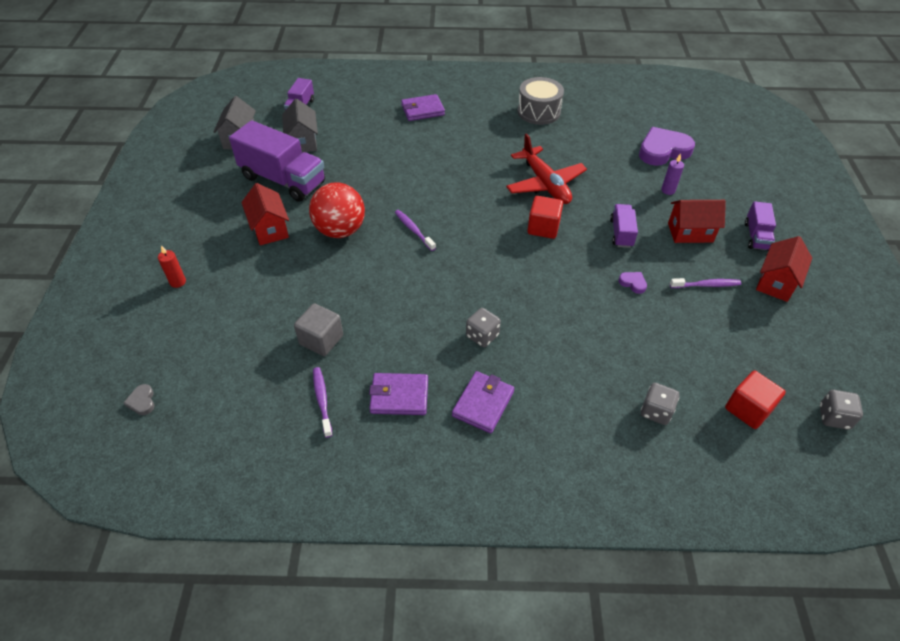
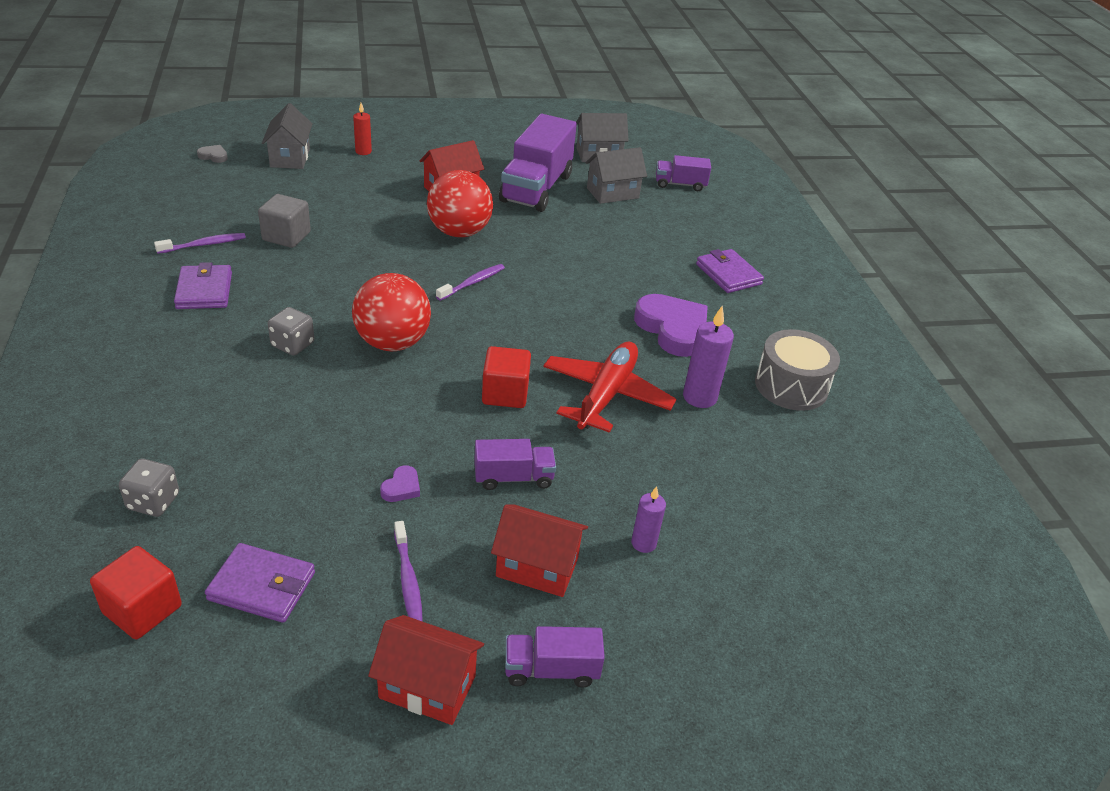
camera: 75 degrees right, 10 degrees down
(142, 401) = (213, 156): grey heart -> grey heart turned 45 degrees clockwise
(170, 337) = (290, 158): none -> grey house
(483, 404) = (186, 349): purple wallet -> purple wallet (262, 586)
(484, 279) = (392, 343): none -> red ball
(545, 184) = (606, 395): red plane -> red plane turned 150 degrees clockwise
(548, 147) = (699, 397): none -> purple candle
(663, 151) = (760, 543): purple heart -> purple heart (672, 329)
(690, 232) = (537, 567): red house -> red house turned 60 degrees counterclockwise
(833, 417) = (108, 731): grey dice -> none

